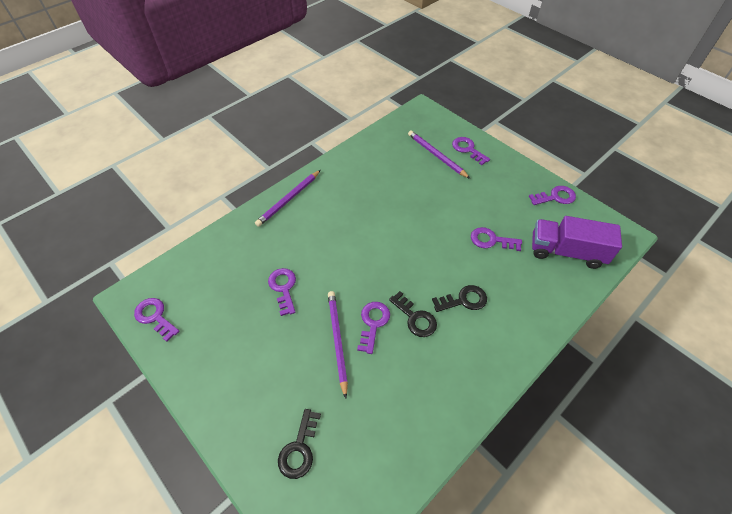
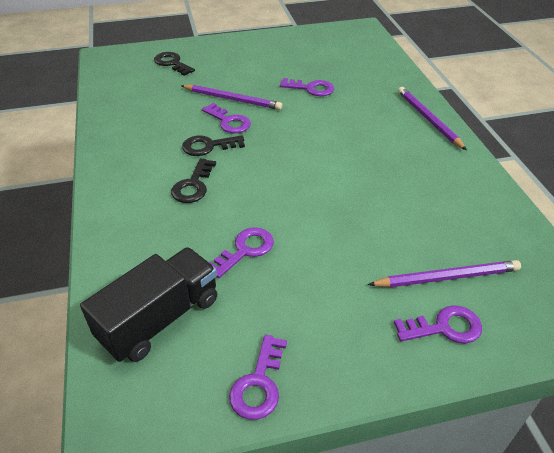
camera: 120 degrees right, 10 degrees down
(155, 317) = (334, 34): purple key -> none
(566, 252) = (160, 319): purple truck -> black truck

